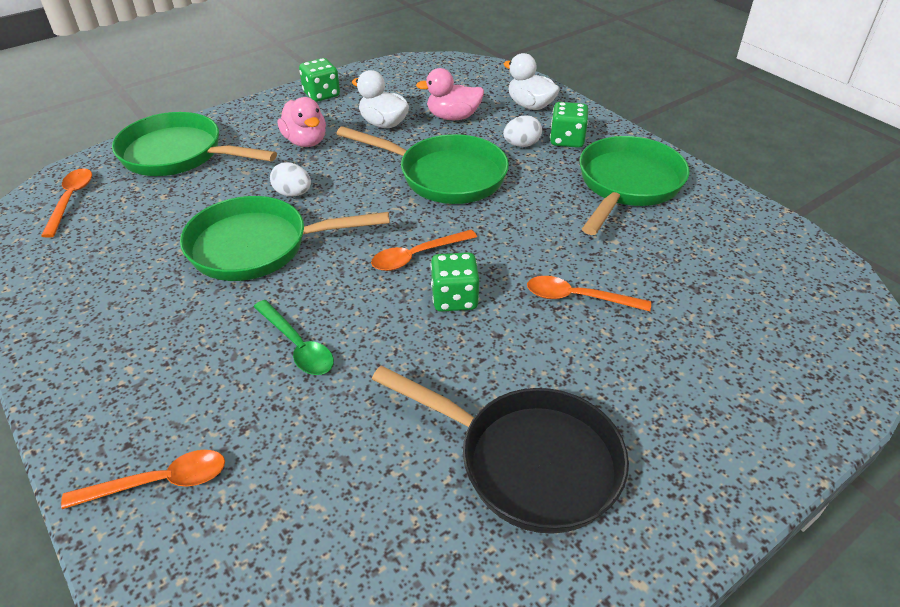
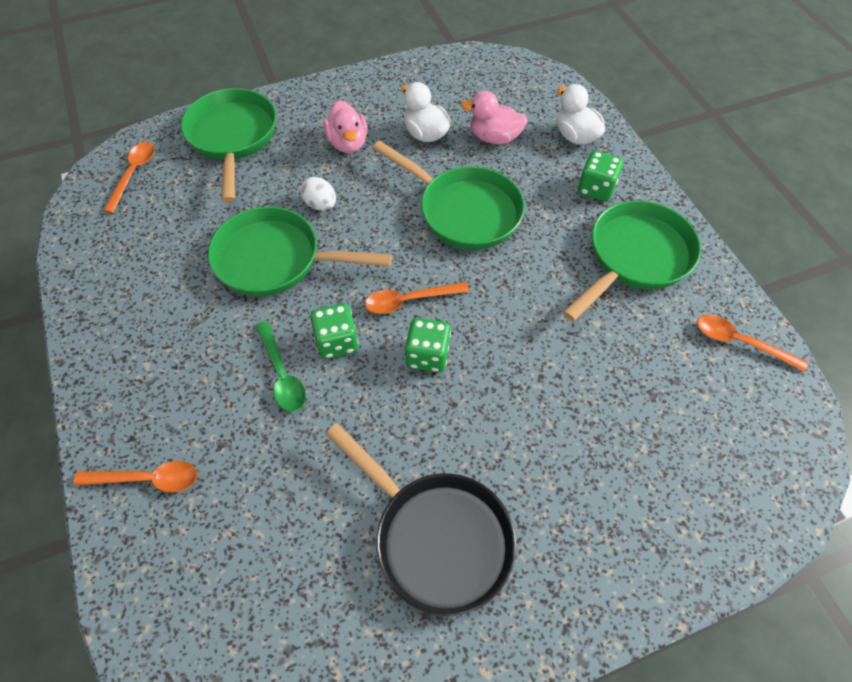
camera: 15 degrees right, 15 degrees up
(178, 154) = (233, 138): green pan -> green pan turned 45 degrees clockwise
(321, 94) = (378, 85): green dice -> green dice (337, 341)
(521, 145) = (549, 186): white egg -> none
(578, 298) = (538, 380): orange spoon -> orange spoon (740, 342)

